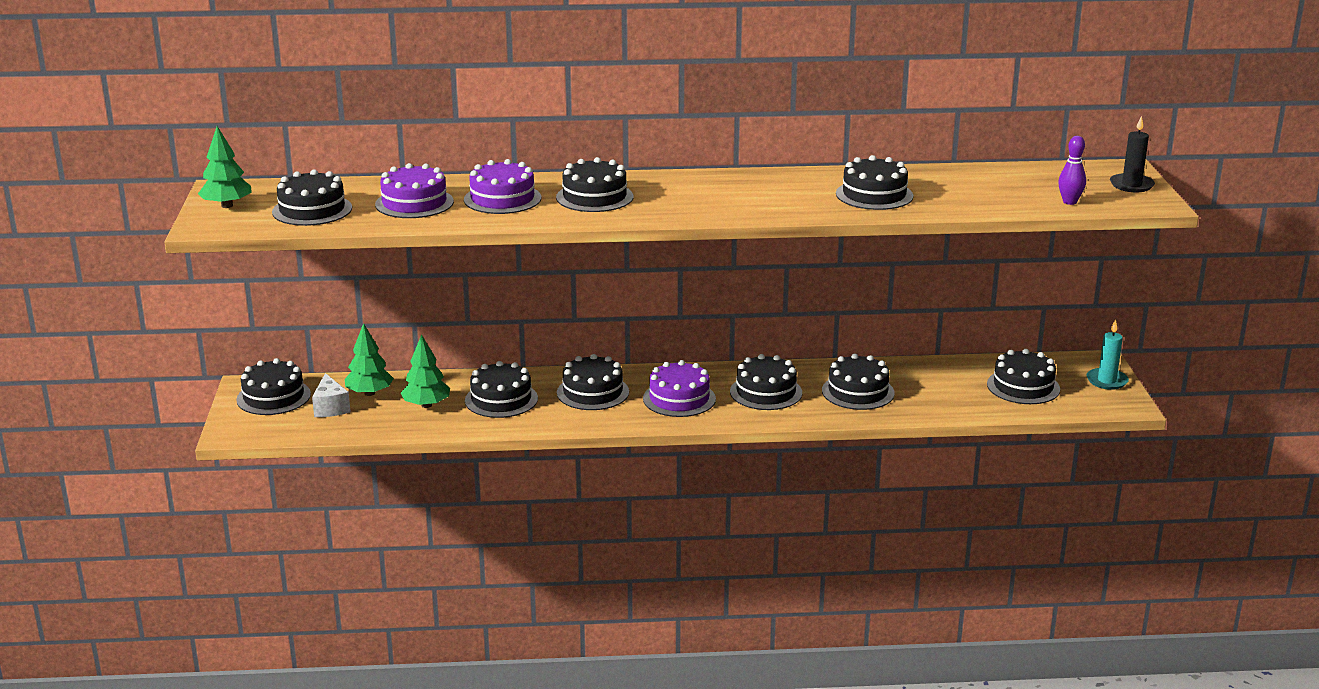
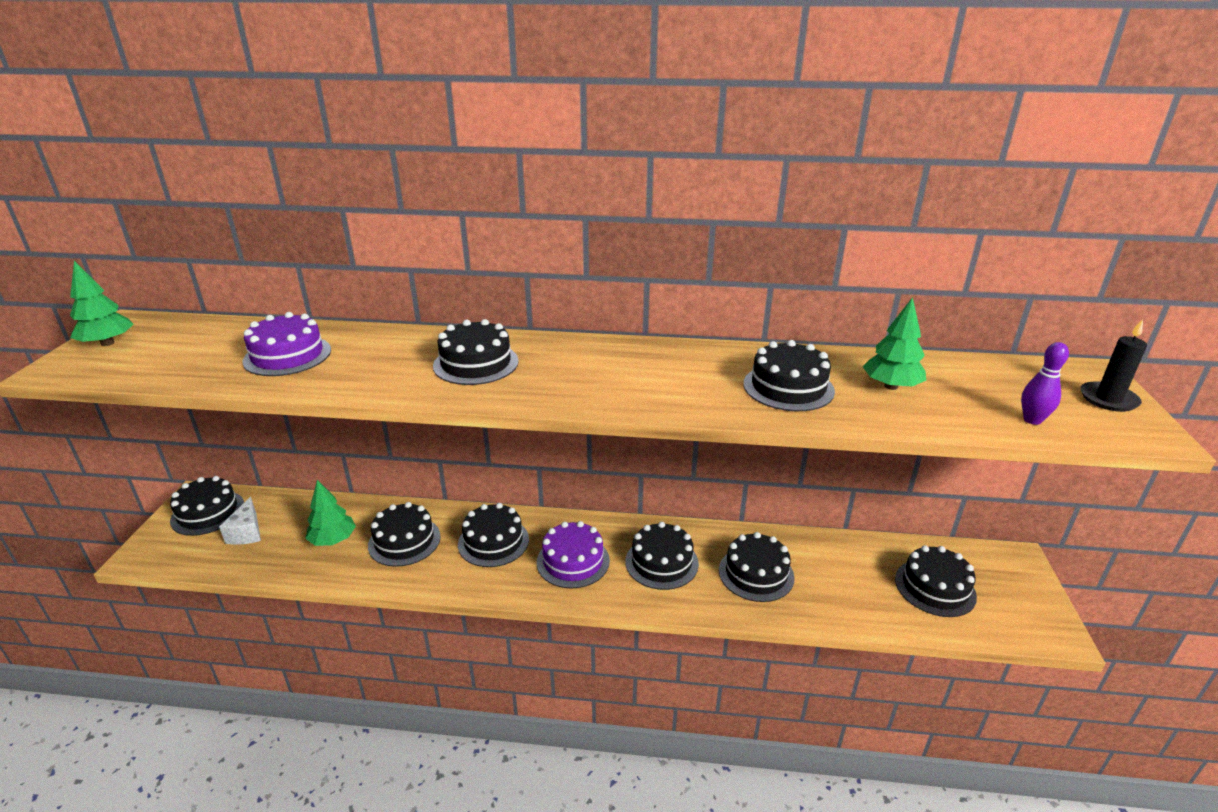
camera: 10 degrees right, 5 degrees up
(312, 210) = (180, 356): black cake -> none
(369, 393) = (292, 518): green tree -> green tree (891, 386)
(502, 199) = (379, 357): purple cake -> none
(1106, 381) = (1029, 590): turquoise candle -> none

